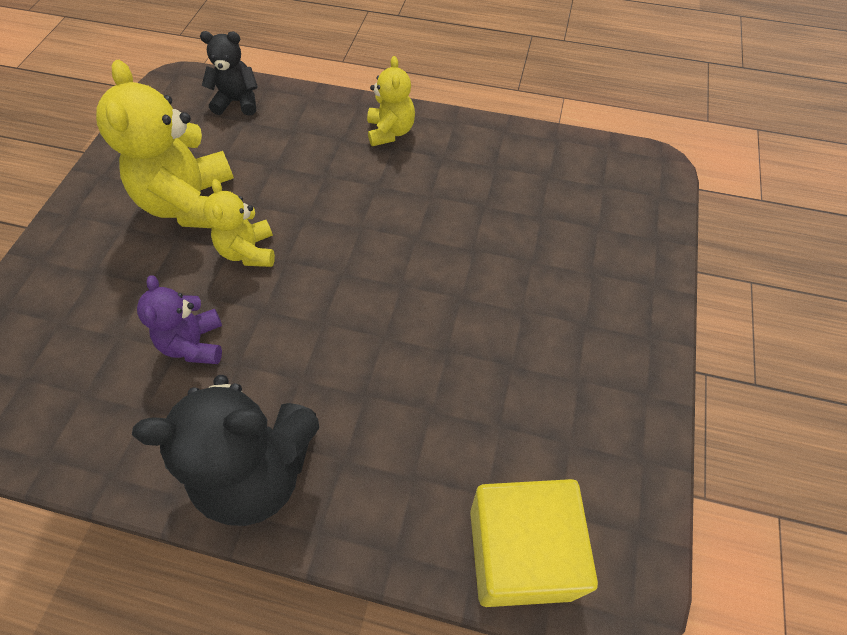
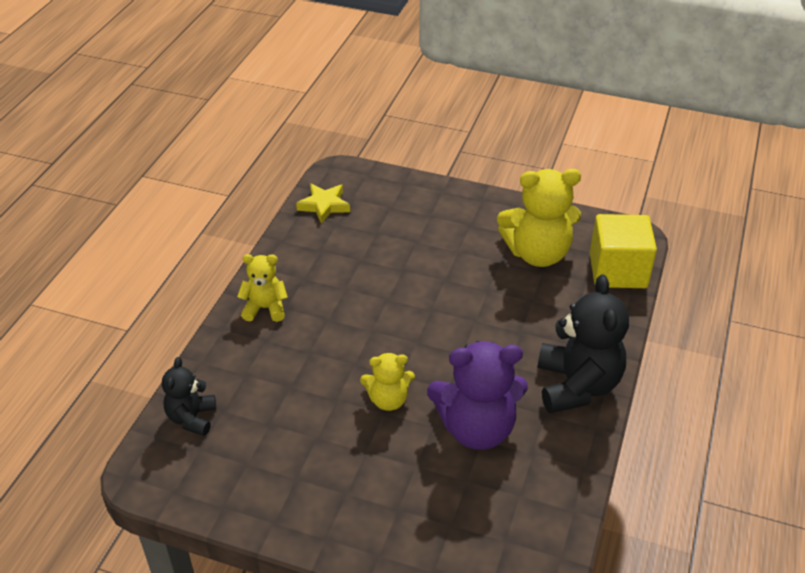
camera: 85 degrees left, 15 degrees down
(192, 204) = (327, 443): yellow teddy bear -> yellow teddy bear (537, 253)
(194, 344) = (477, 428): purple teddy bear -> purple teddy bear, size x1.79
(580, 160) = (324, 205): none -> yellow star

